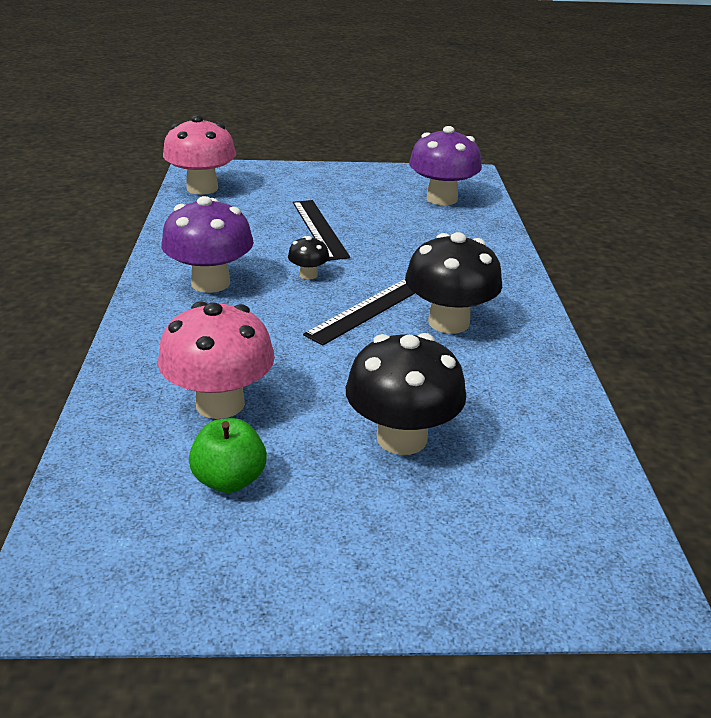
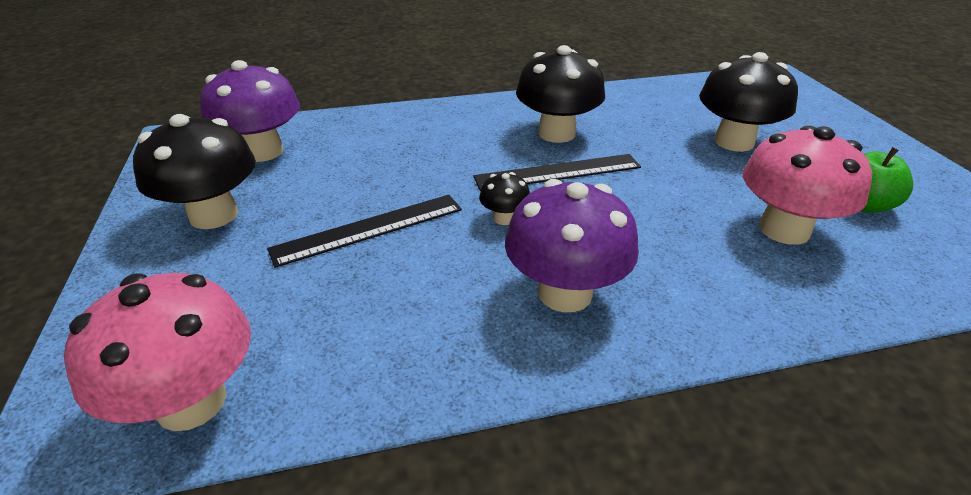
camera: 100 degrees left, 5 degrees up
(358, 187) = (214, 215): none -> black mushroom
(370, 309) = (558, 172): black ruler -> black ruler turned 45 degrees counterclockwise

